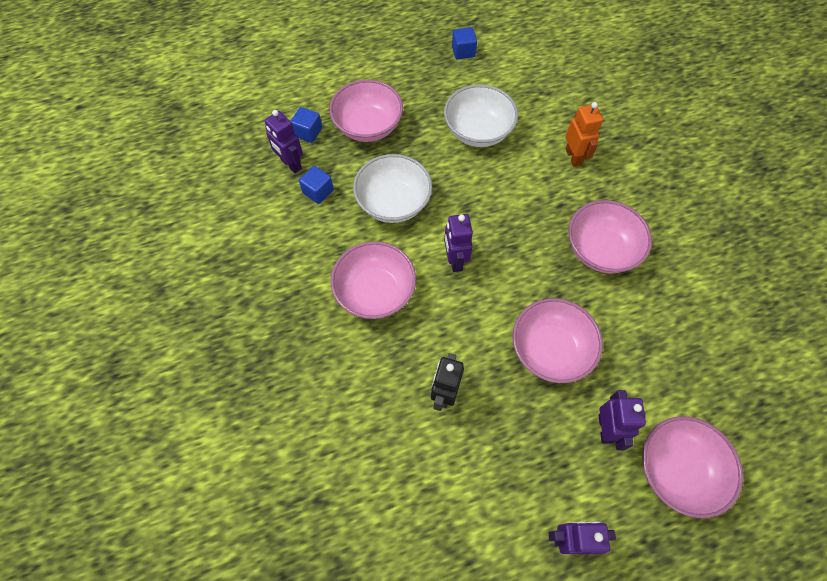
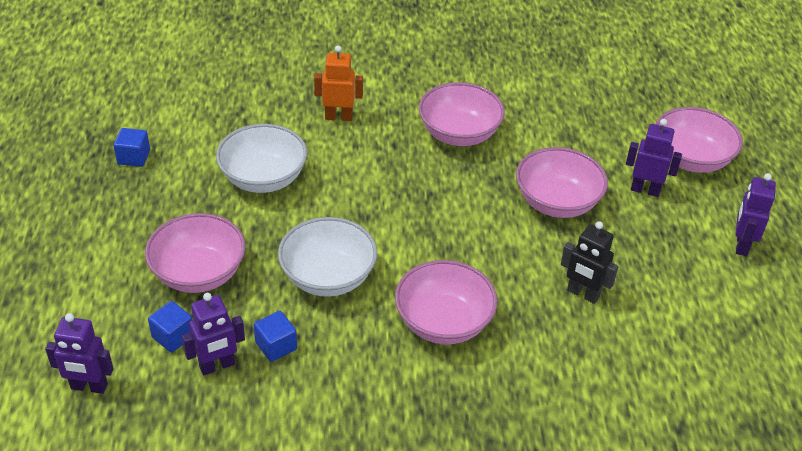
camera: 75 degrees left, 20 degrees down
(455, 260) = (428, 244): purple robot -> purple robot (89, 387)

